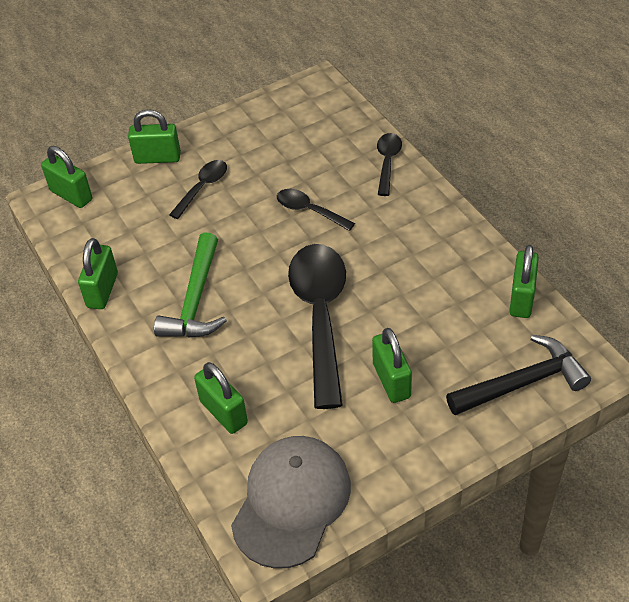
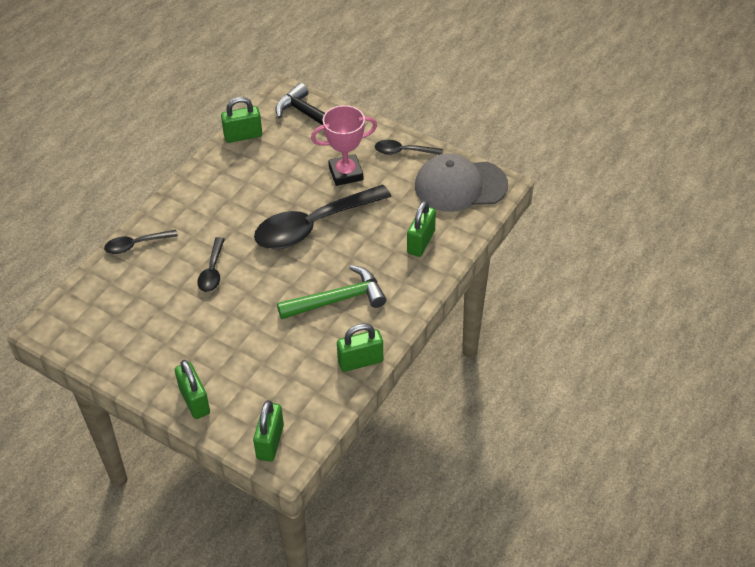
camera: 120 degrees left, 0 degrees up
(203, 187) = (217, 350): black spoon -> black spoon (403, 151)
(391, 380) = (346, 173): green padlock -> pink trophy

